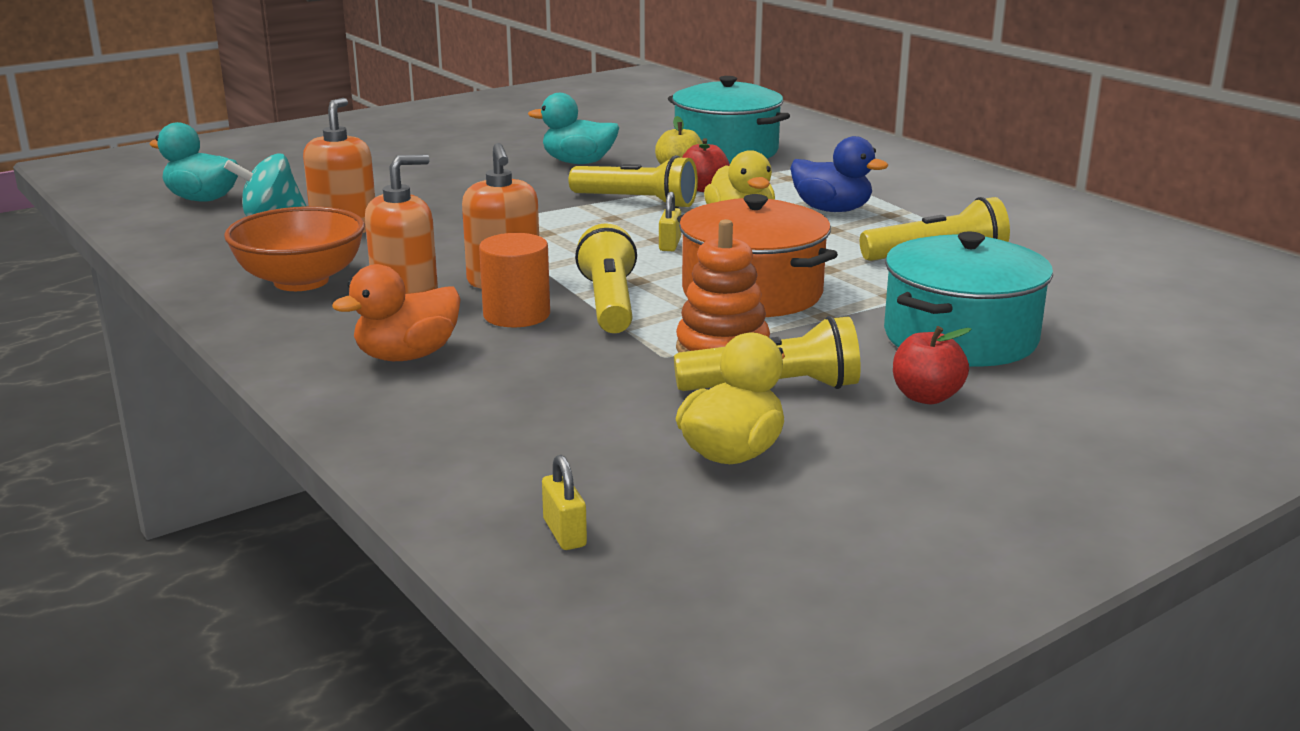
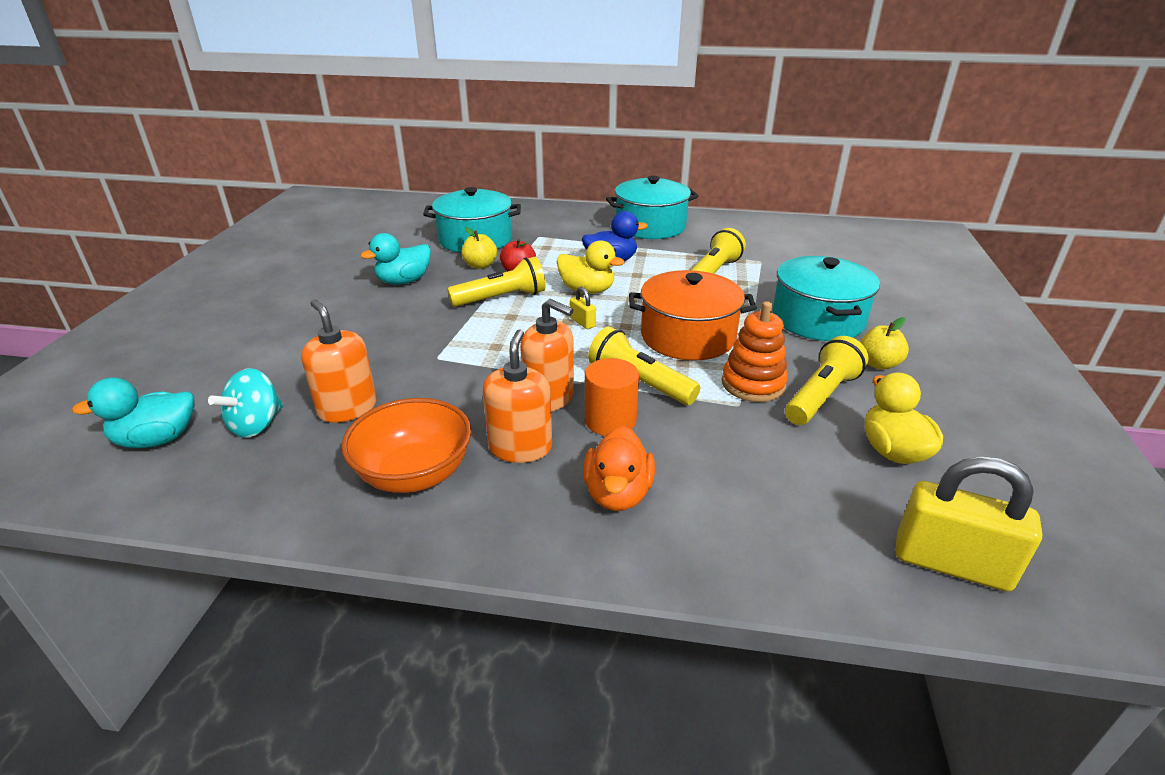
camera: 45 degrees left, 10 degrees up
(564, 533) = (951, 563): yellow padlock -> yellow padlock, size x2.23
(926, 397) = (878, 364): red apple -> yellow apple
(972, 195) = (650, 226): none -> turquoise pot

